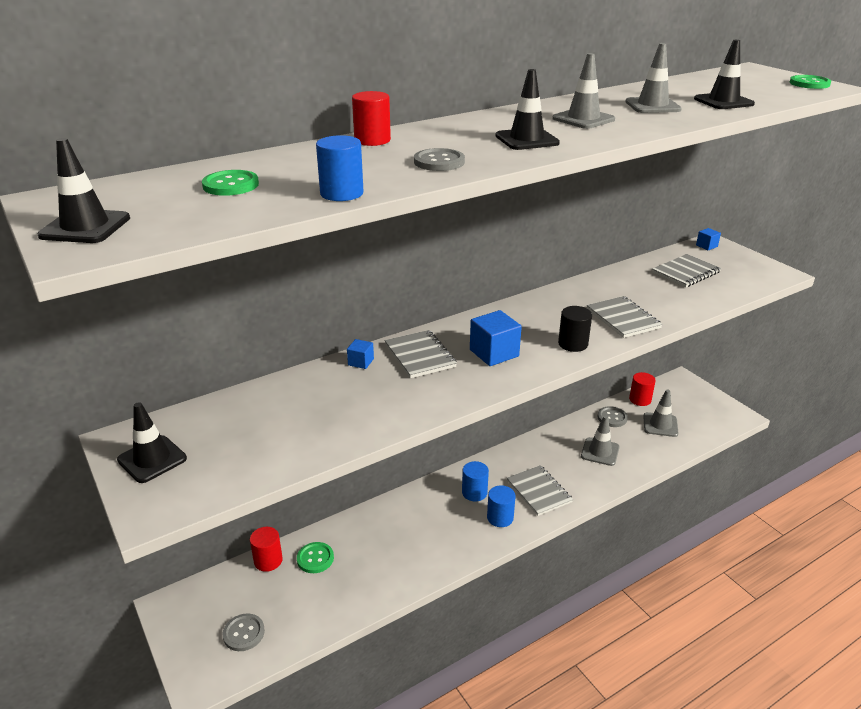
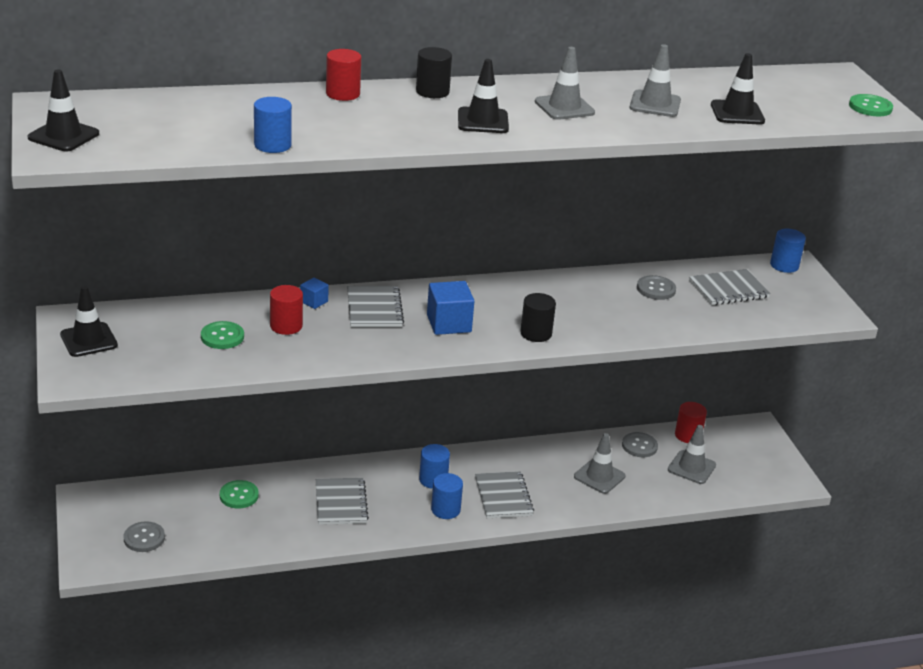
camera: 15 degrees right, 0 degrees up
(231, 185) = (191, 118): green button -> green button (222, 337)
(268, 560) = (193, 485): red cylinder -> red cylinder (286, 326)
(439, 162) = (380, 130): grey button -> grey button (656, 289)
(454, 126) = (432, 91): none -> black cylinder
(623, 318) = (611, 321): grey notebook -> grey notebook (340, 503)
(706, 246) = (784, 265): blue cube -> blue cylinder

